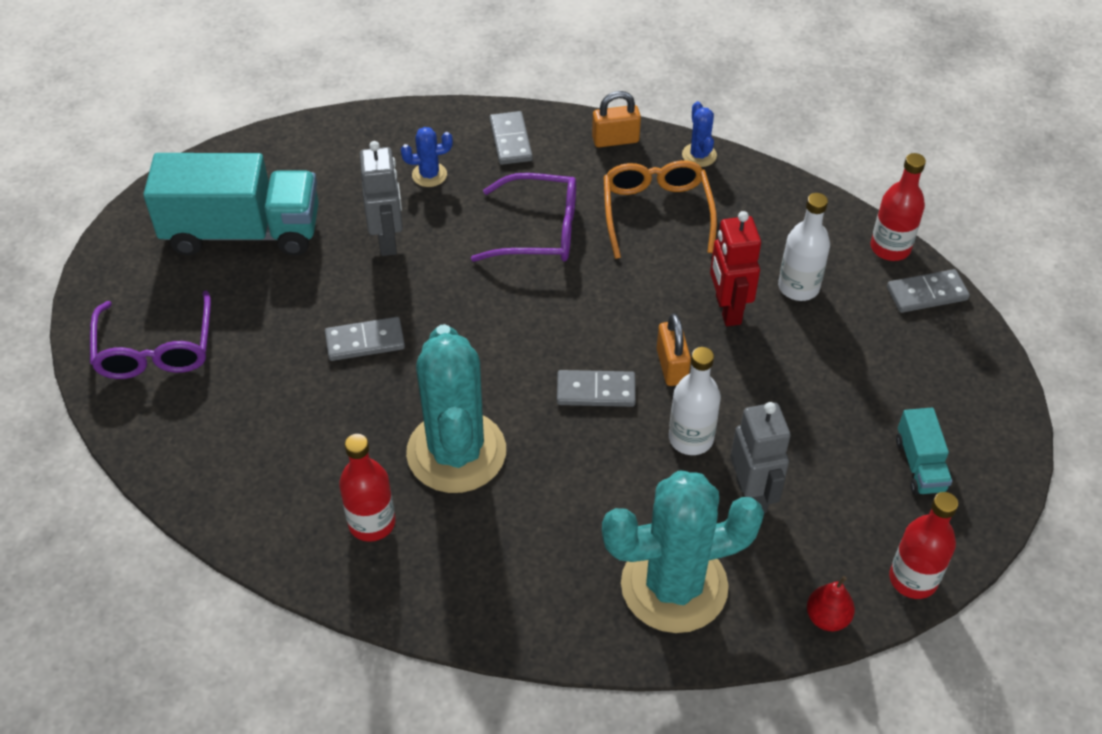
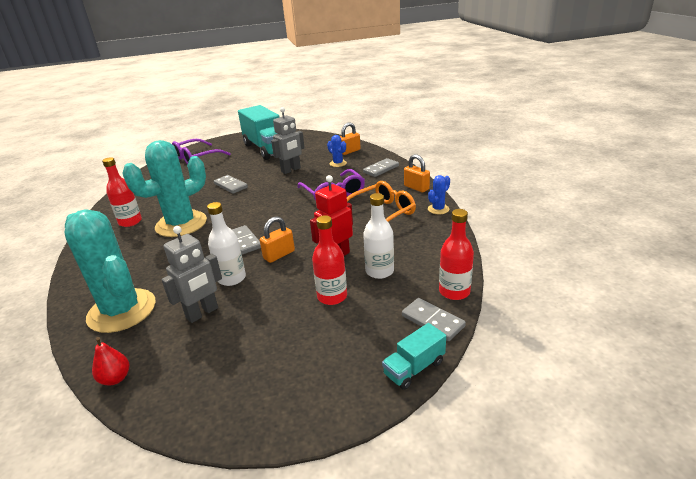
camera: 60 degrees right, 20 degrees down
(394, 138) = (349, 151): none -> orange padlock
(913, 579) = (164, 409): red bottle -> red bottle (332, 296)
(920, 465) = (272, 374): turquoise truck -> turquoise truck (414, 368)

